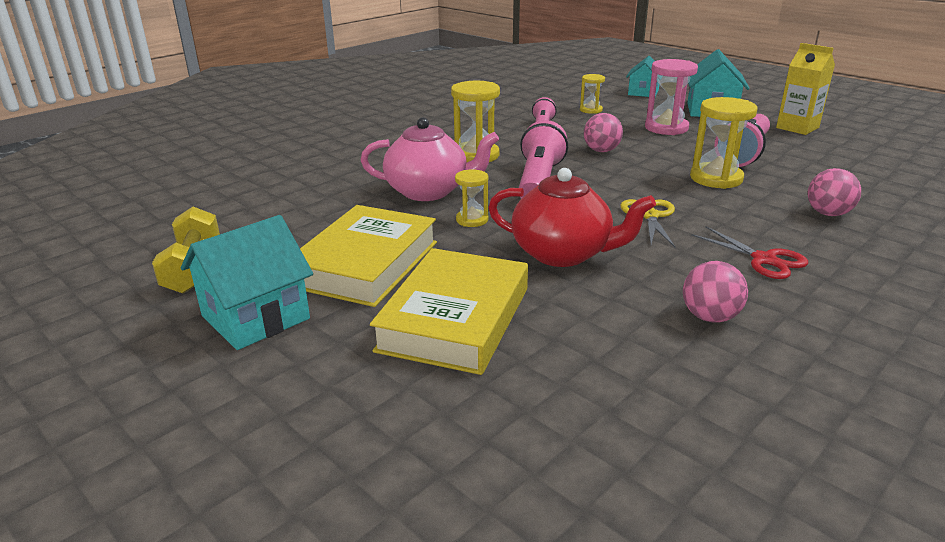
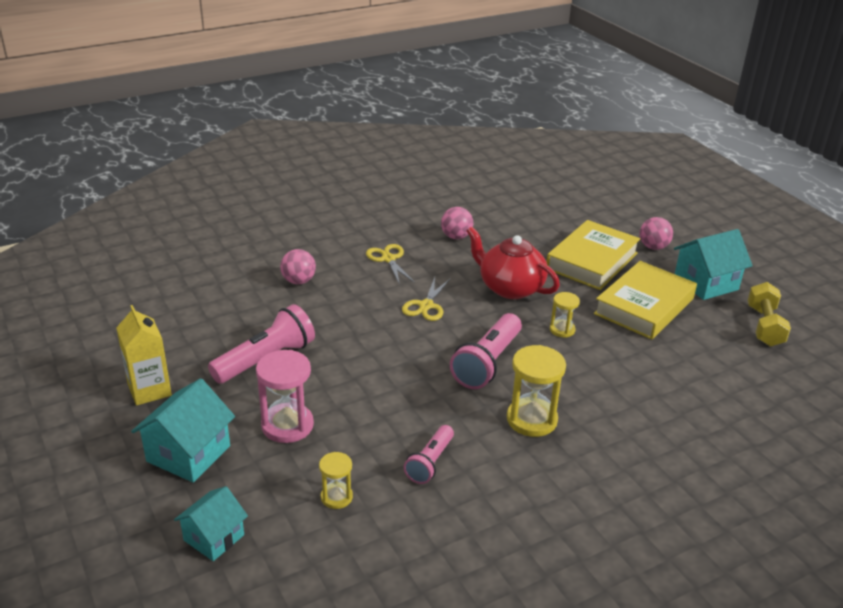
camera: 165 degrees left, 5 degrees up
(428, 191) = (591, 371): pink teapot -> none
(601, 151) = (397, 397): pink ball -> pink ball (653, 247)
(716, 178) = (332, 333): yellow hourglass -> none
(764, 260) = (388, 259): red scissors -> yellow scissors

